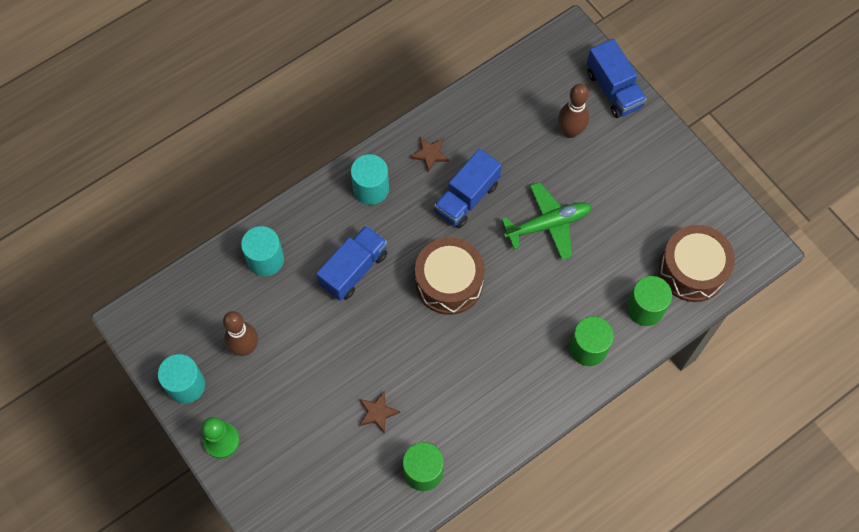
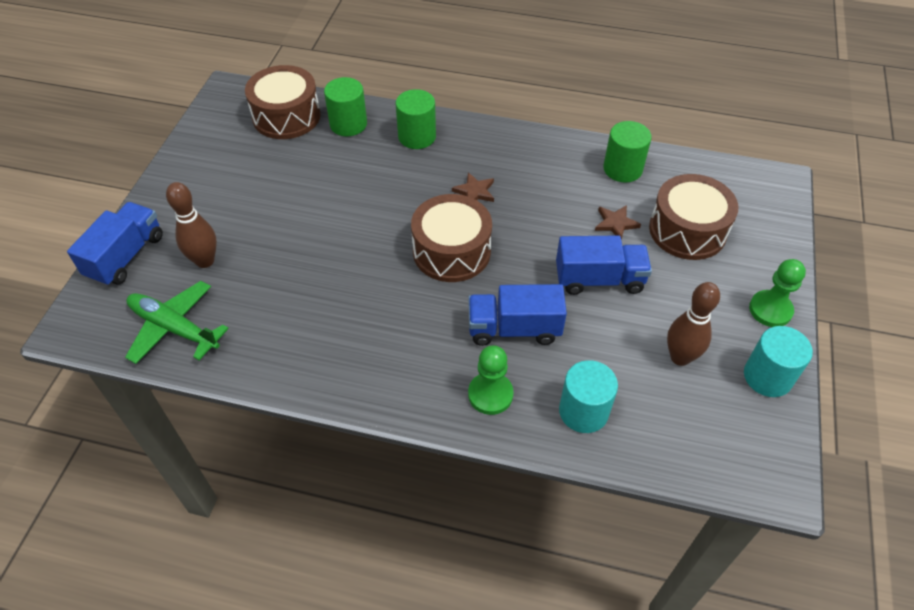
camera: 130 degrees left, 15 degrees down
(322, 219) = (490, 394): none -> green pawn
(327, 457) = (687, 230): none -> brown drum
(371, 188) = (415, 377): turquoise cylinder -> none
(430, 154) = (327, 354): brown star -> brown star (474, 191)
(466, 198) = (352, 292): blue truck -> blue truck (599, 279)
(548, 224) = (325, 220): green plane -> green plane (174, 328)

